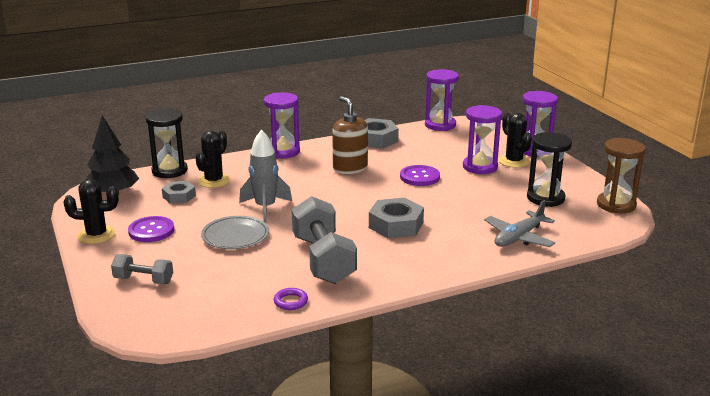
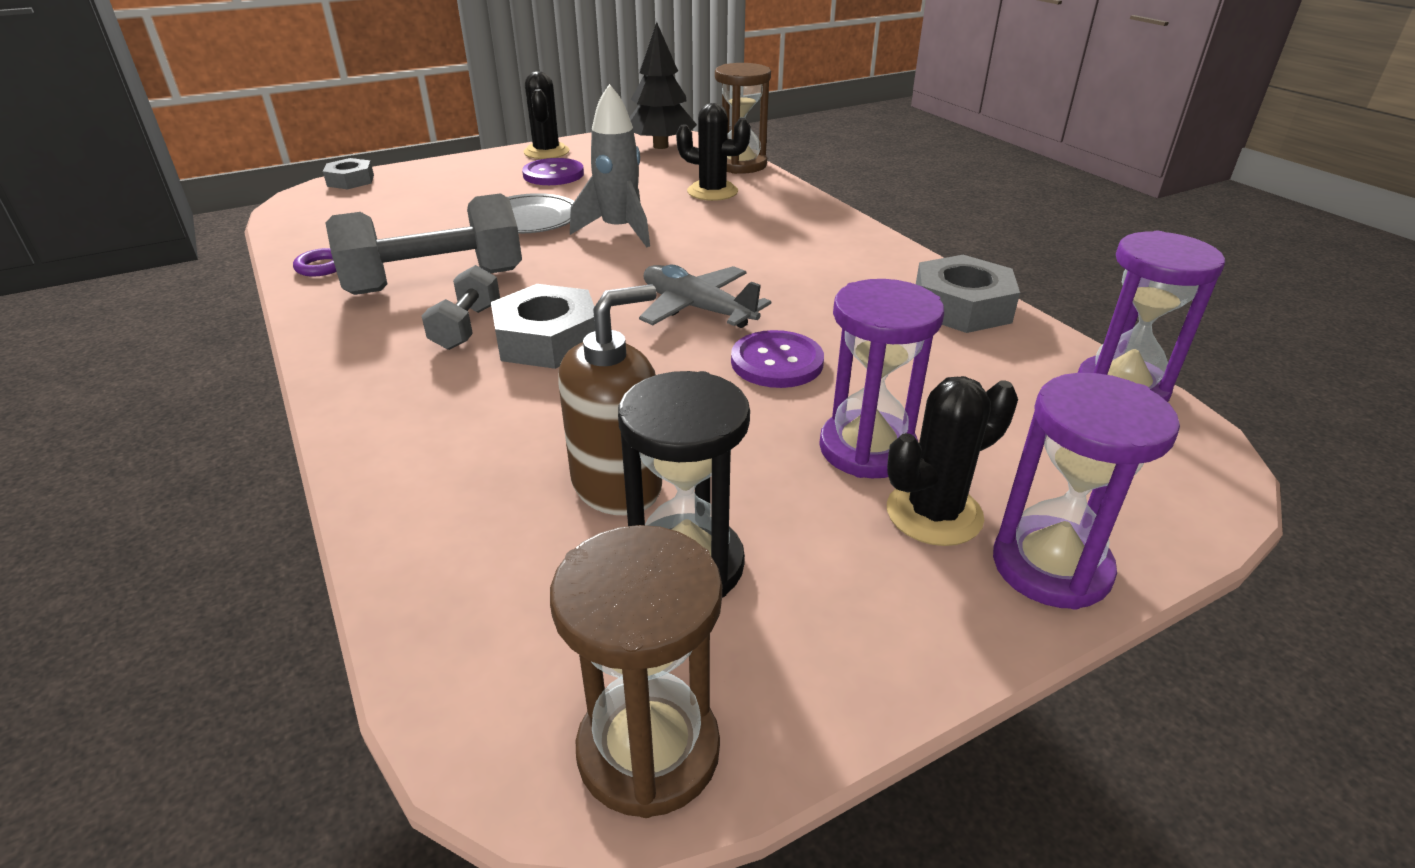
camera: 85 degrees right, 10 degrees up
(143, 280) = (424, 184): grey dumbbell -> grey dumbbell (467, 327)
(169, 171) = (740, 165): black hourglass -> brown hourglass
(179, 196) = (657, 178): grey nut -> grey nut (350, 180)
(283, 152) = (846, 227): purple hourglass -> none
(350, 168) = (796, 287): brown soap dispenser -> brown soap dispenser (617, 485)
(519, 237) = (459, 498): grey plane -> grey plane (697, 309)

